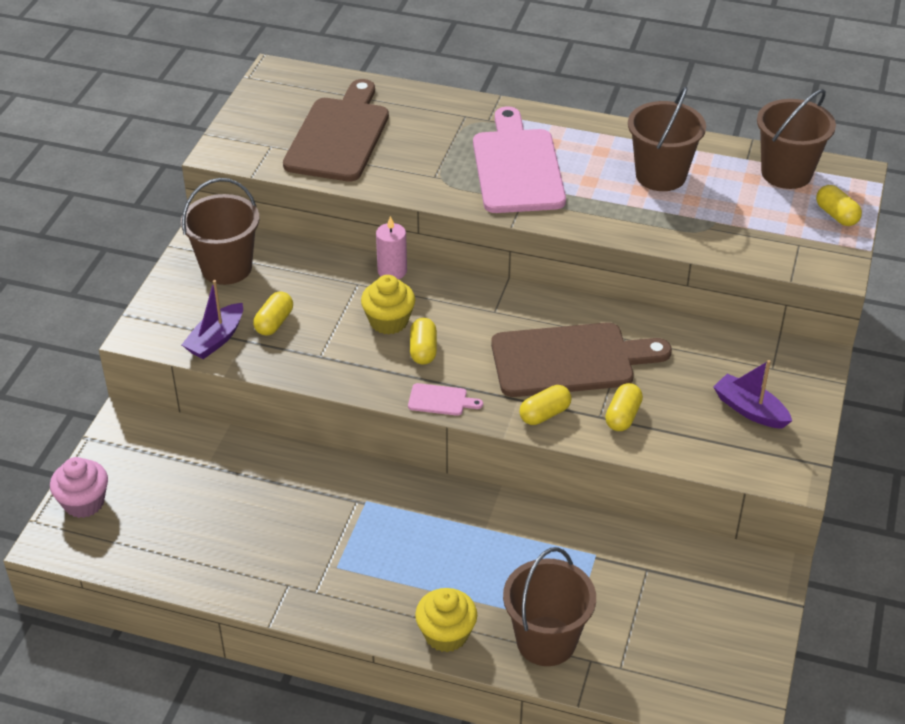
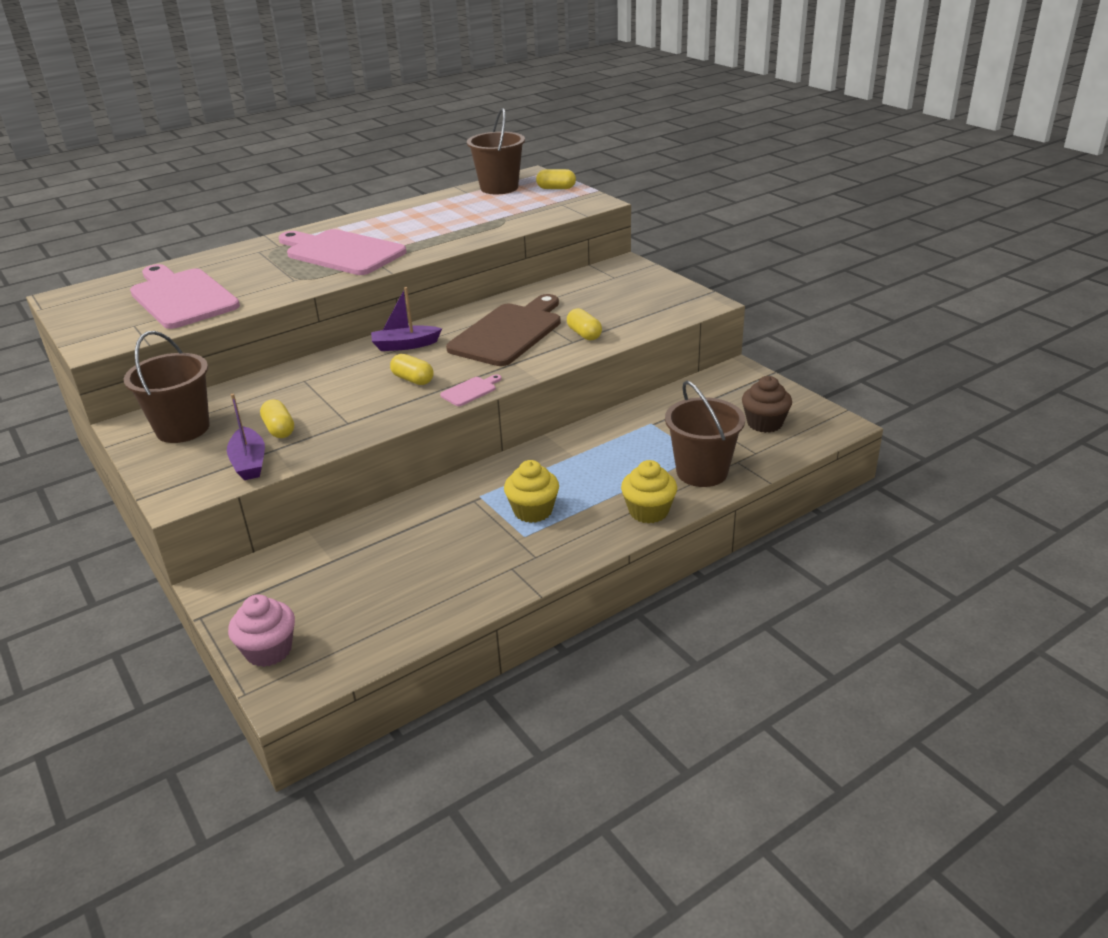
camera: 50 degrees left, 10 degrees down
(339, 136) = (182, 297): brown cutting board -> pink cutting board
(388, 321) = (362, 382): yellow cupcake -> yellow cupcake (533, 511)
(392, 271) = (317, 363): pink candle -> none
(544, 414) = (542, 359): yellow capsule -> none
(660, 175) = (435, 217): brown bucket -> none
(684, 648) = (764, 423): none -> brown cupcake
(750, 410) = (637, 295): purple boat -> purple boat (405, 345)

